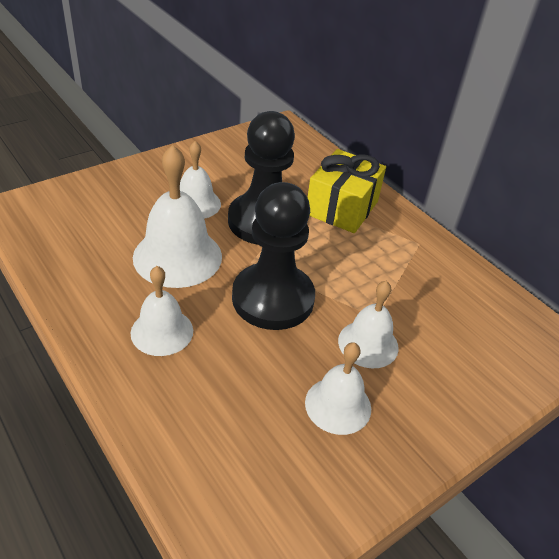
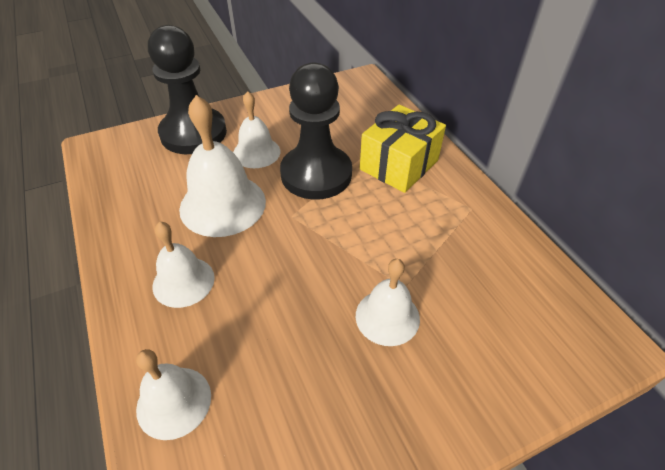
camera: 15 degrees right, 5 degrees up
(273, 298) = (302, 256): black pawn -> black pawn (193, 133)
(338, 405) = (336, 384): white bell -> white bell (174, 402)

